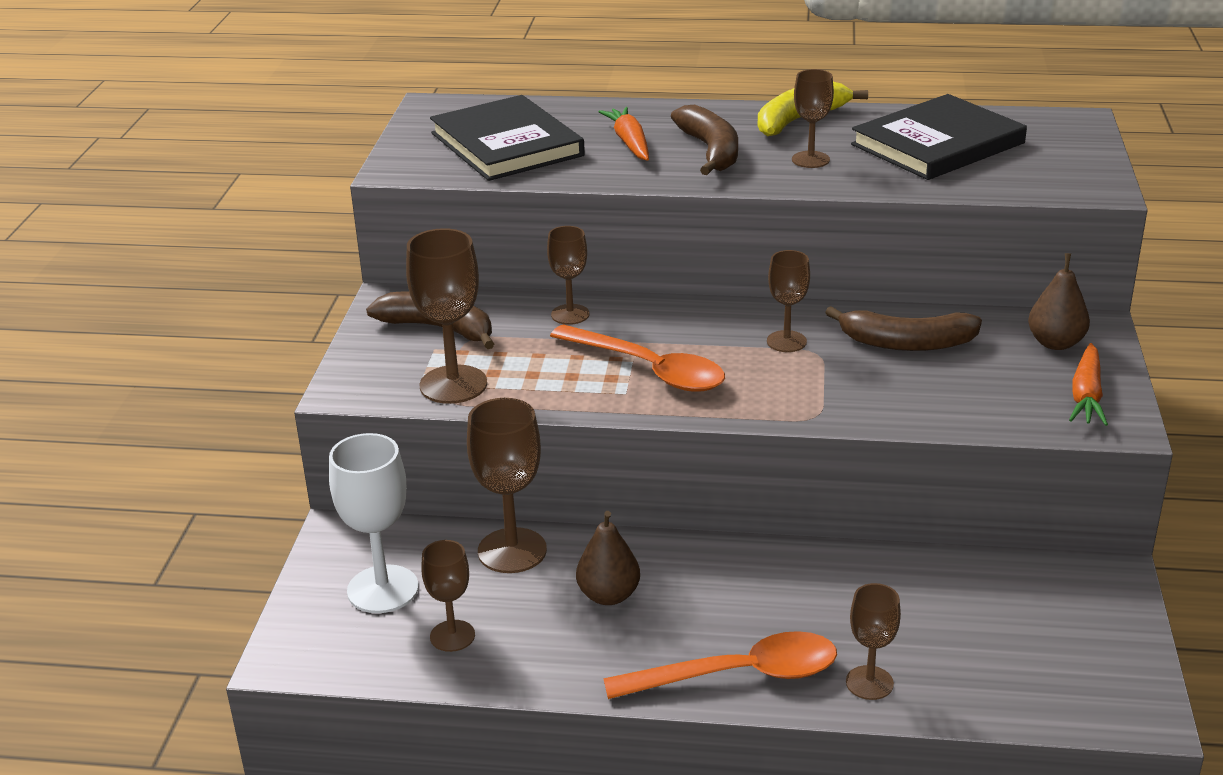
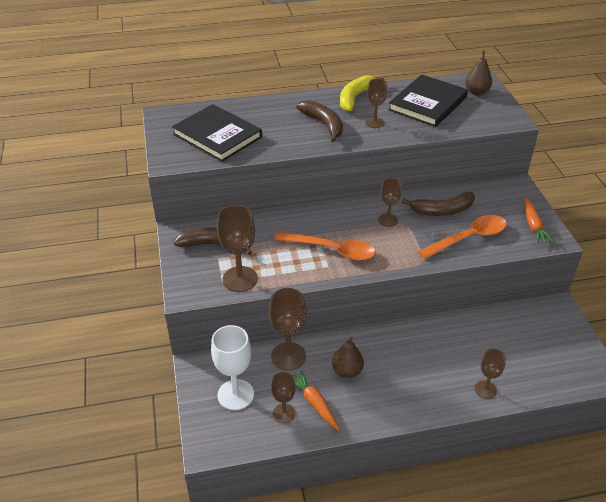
camera: 20 degrees left, 10 degrees up
(570, 314) = (276, 223): brown goblet -> none
(629, 142) = (280, 125): orange carrot -> orange carrot (314, 403)
(738, 675) = (427, 400): orange spoon -> orange spoon (468, 238)
(1055, 343) = (506, 198): brown pear -> brown pear (476, 92)

